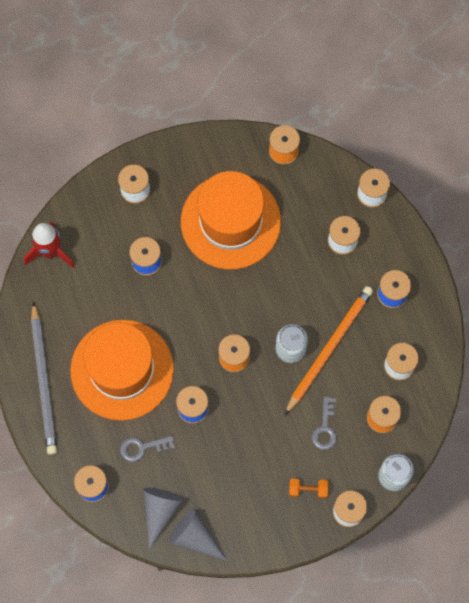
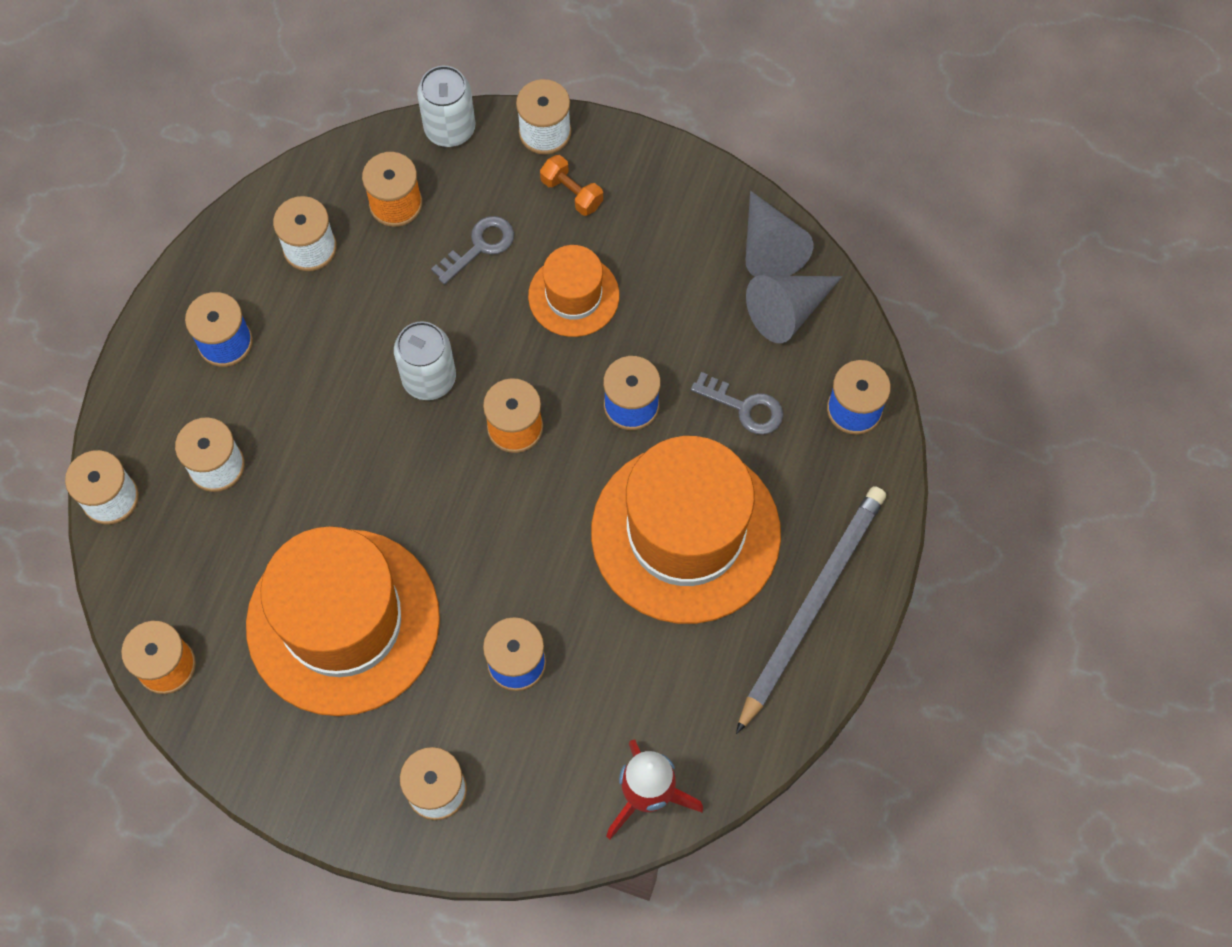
camera: 140 degrees left, 5 degrees down
(262, 439) = (573, 296): none -> orange hat
(329, 348) = (378, 338): orange pencil -> none

